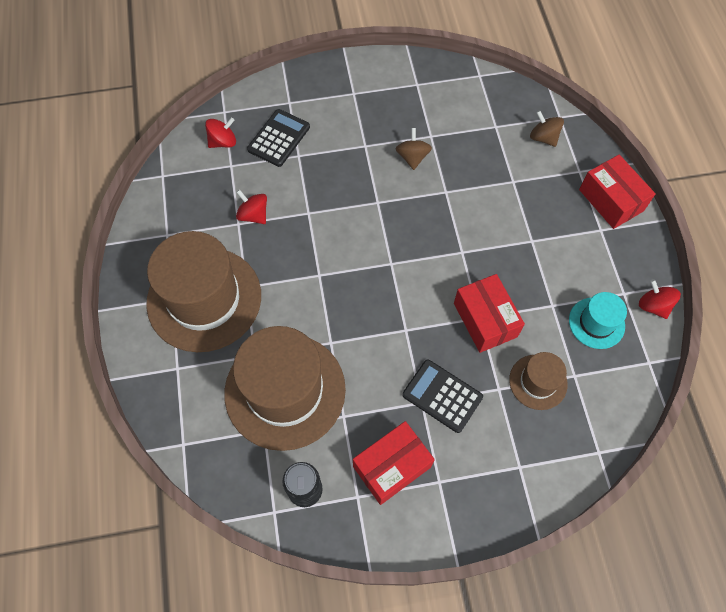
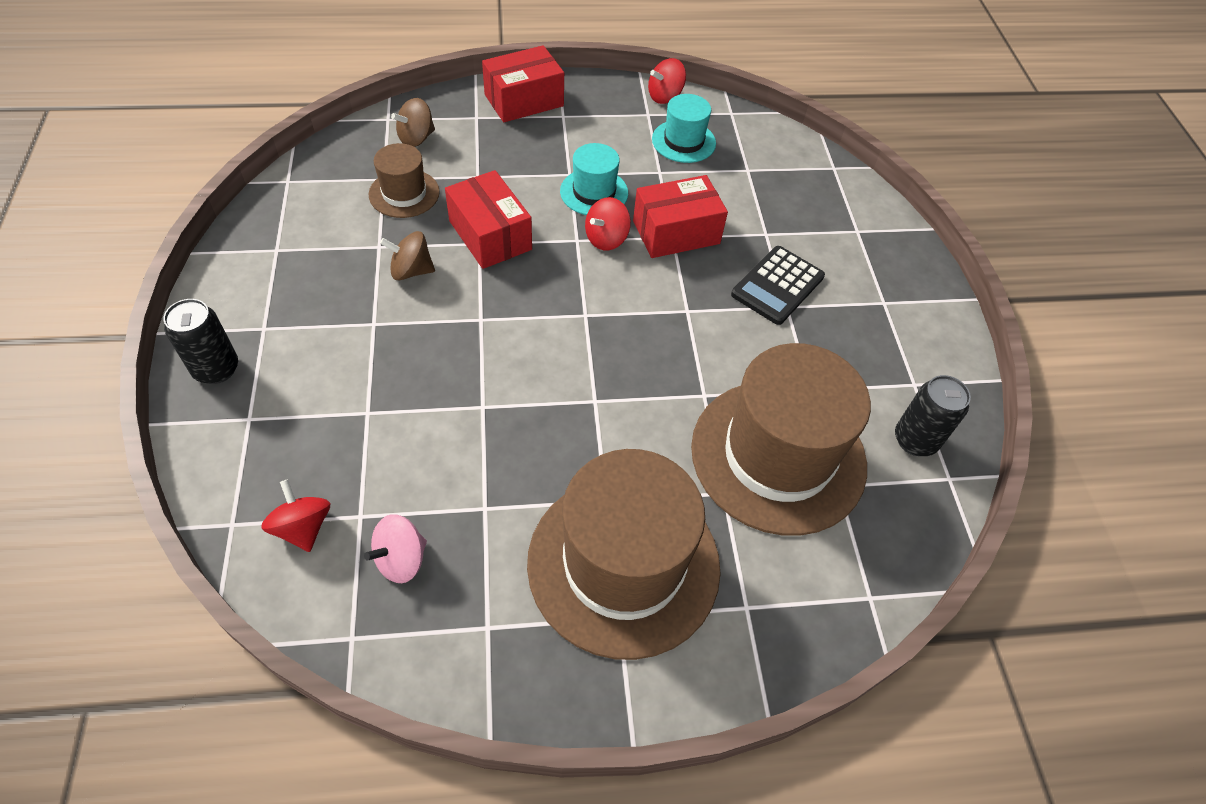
camera: 90 degrees left, 10 degrees down
(205, 189) = (401, 559): none -> pink spinning top
(253, 215) = (472, 484): red spinning top -> red spinning top (606, 239)
(279, 138) = (323, 438): black calculator -> none
(321, 79) = (216, 369): none -> black can
(392, 466) = (872, 345): red box -> red box (490, 235)
(515, 259) = (594, 192): none -> turquoise hat
(538, 382) = (756, 200): brown hat -> brown hat (404, 193)

